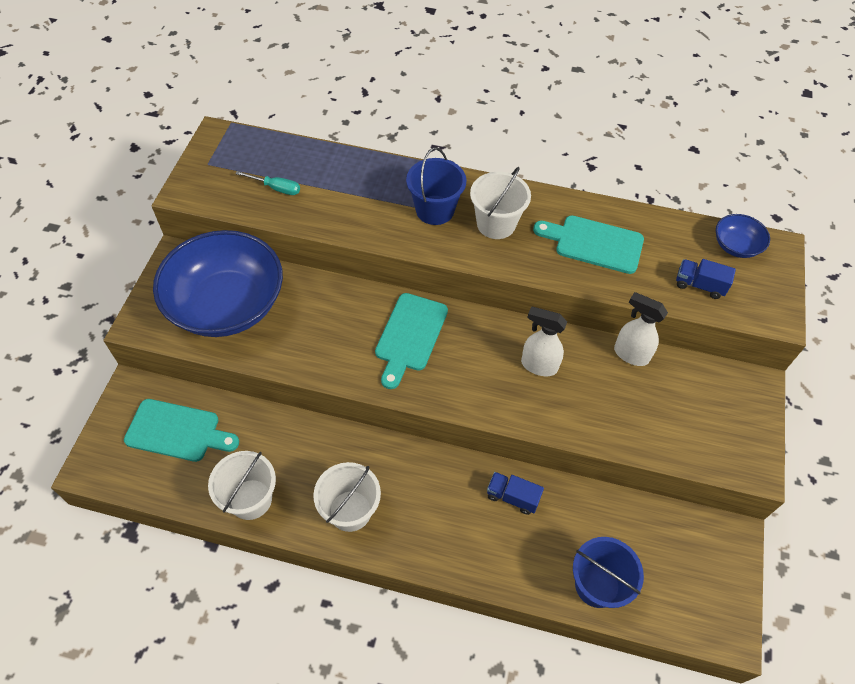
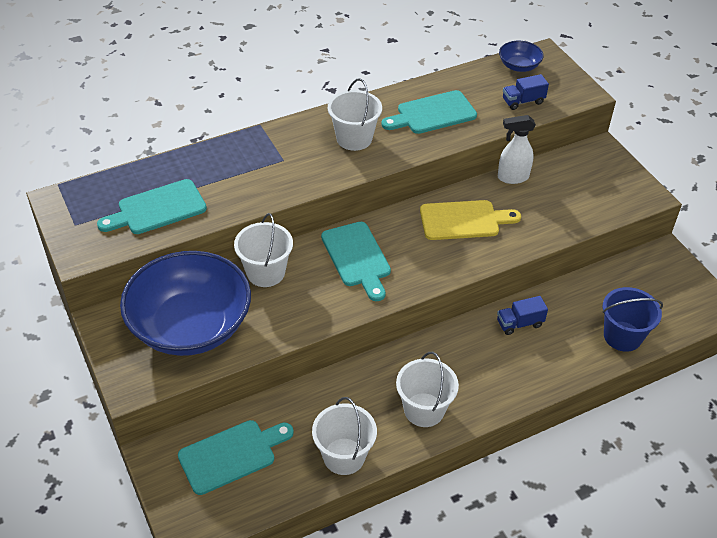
camera: 40 degrees left, 10 degrees down
(276, 188) = (157, 208): turquoise screwdriver -> turquoise cutting board
(326, 298) = (265, 272): none -> white bucket
(435, 210) = (300, 154): blue bucket -> none
(538, 365) = (463, 220): white spray bottle -> yellow cutting board

